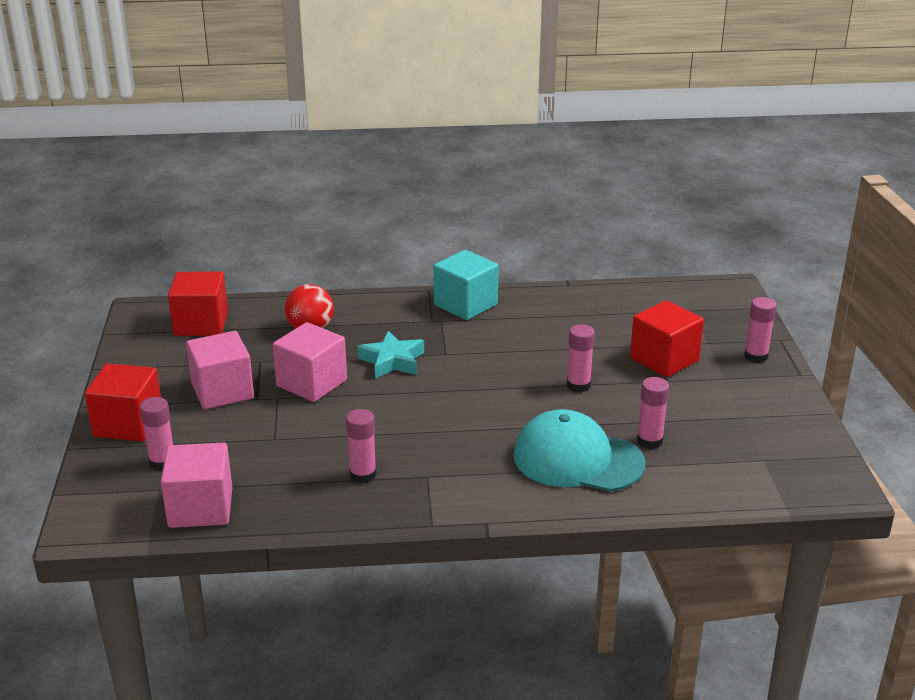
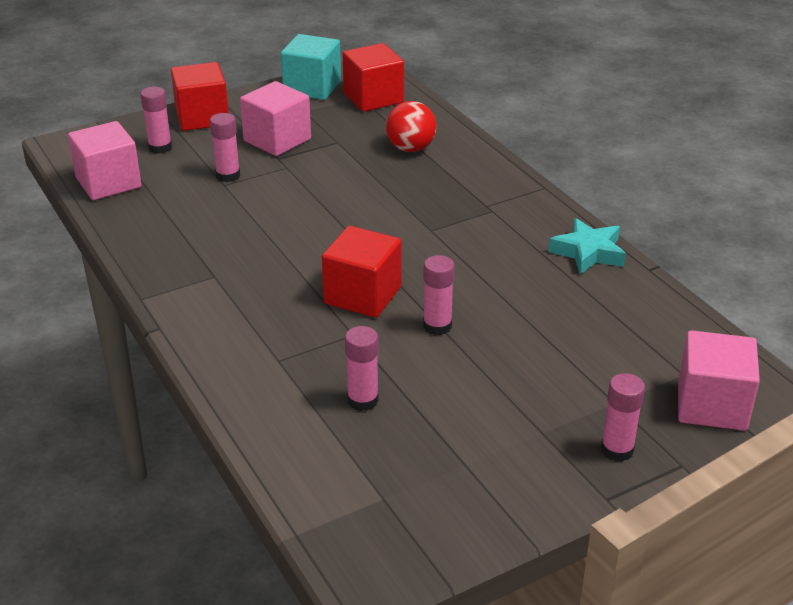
camera: 65 degrees right, 5 degrees up
(311, 383) = (321, 176): pink cube -> pink cube (711, 405)
(363, 475) = (196, 242): pink glue stick -> pink glue stick (228, 175)
(392, 361) = (392, 205): turquoise star -> turquoise star (588, 252)
(465, 305) = (536, 216): turquoise cube -> turquoise cube (312, 87)
(577, 459) = (296, 358): turquoise cap -> none
(664, 359) = (543, 375): red cube -> red cube (363, 295)

